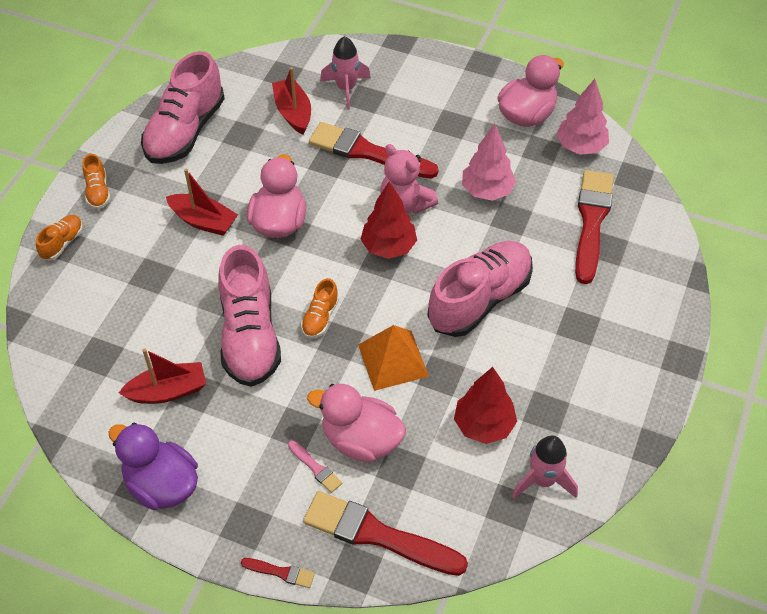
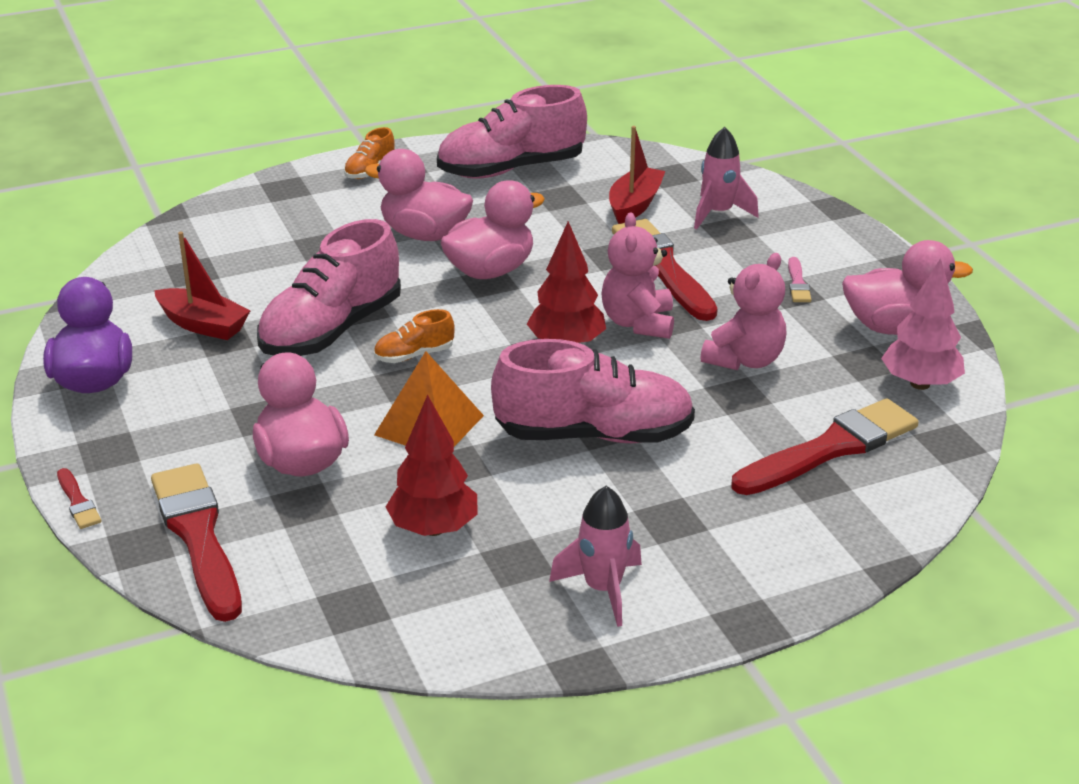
camera: 45 degrees right, 20 degrees down
(62, 243) = (287, 187): orange shoe -> none
(203, 221) = (424, 234): red boat -> pink duck
(316, 468) = (229, 453): pink brush -> pink brush (798, 283)
(487, 191) = (745, 360): pink tree -> pink teddy bear
(543, 480) = (420, 611): pink rocket -> pink rocket (603, 589)

